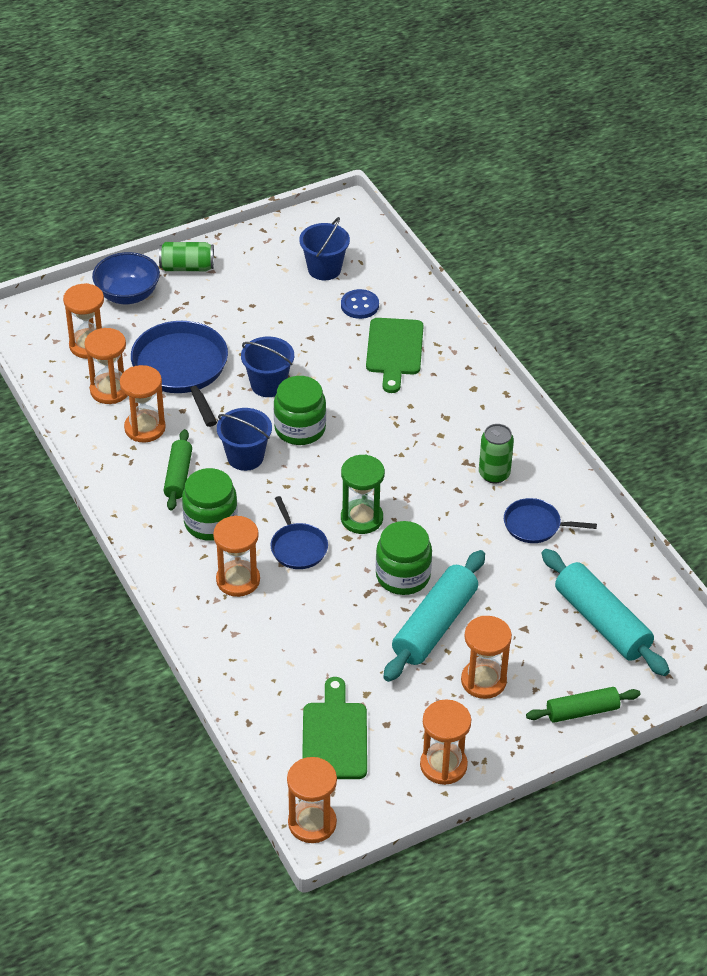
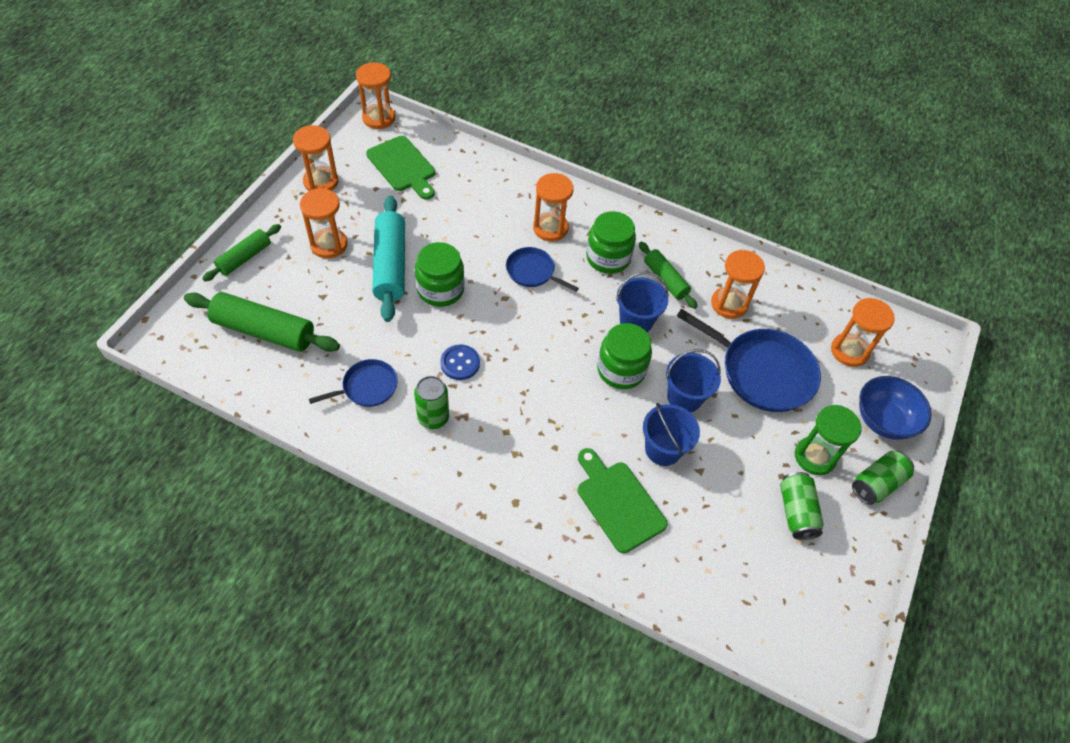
camera: 140 degrees right, 10 degrees up
(110, 390) = (788, 321): orange hourglass -> none
(267, 283) = (796, 512): none -> green can
(324, 269) = (767, 566): blue bucket -> blue bucket (663, 449)
(359, 305) = (695, 539): blue button -> blue button (460, 363)
(361, 518) = (507, 318): green hourglass -> green hourglass (814, 457)
(601, 622) = (264, 331): turquoise rolling pin -> green rolling pin

